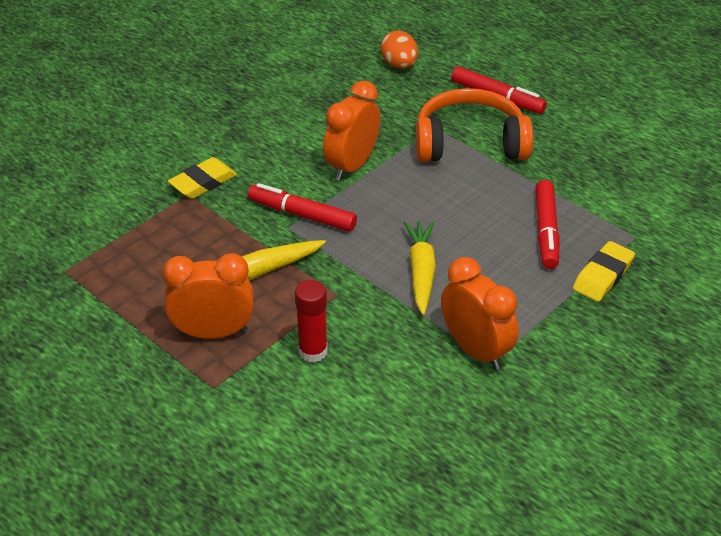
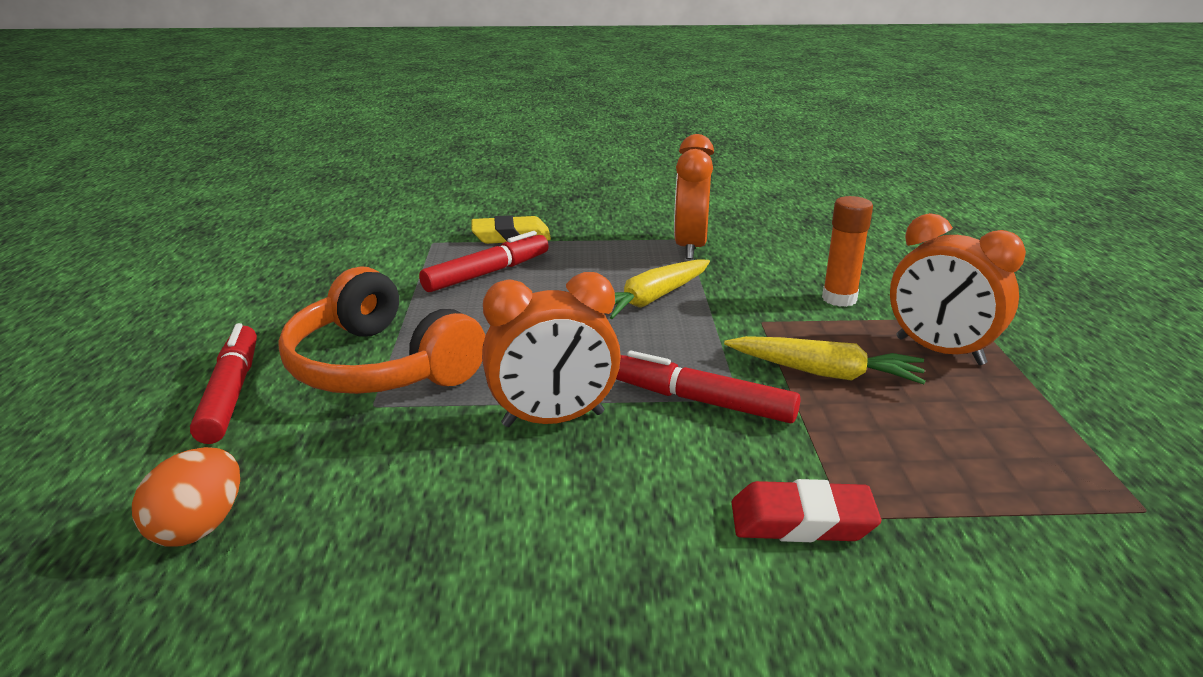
camera: 135 degrees left, 15 degrees down
(203, 182) = (802, 521): yellow eraser -> red eraser
(302, 215) = (702, 401): red marker -> red marker turned 135 degrees clockwise
(313, 351) = (839, 299): red glue stick -> orange glue stick

